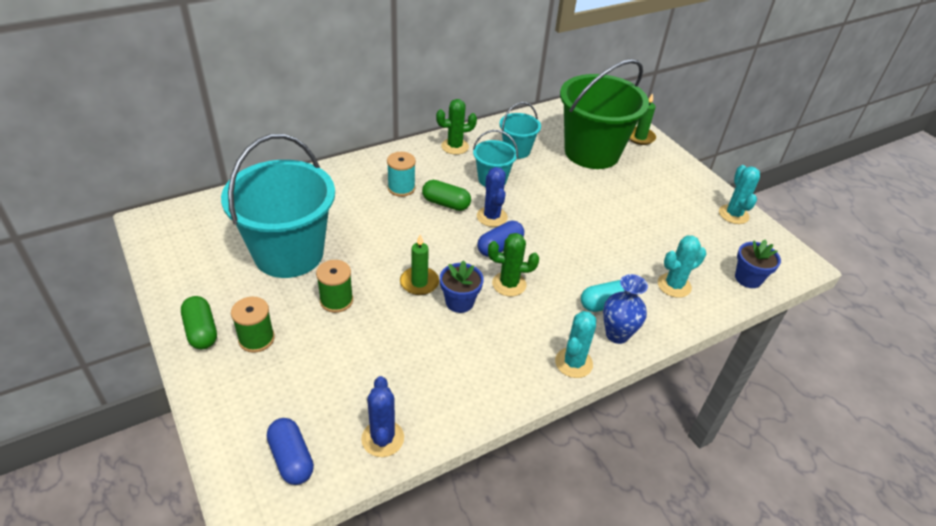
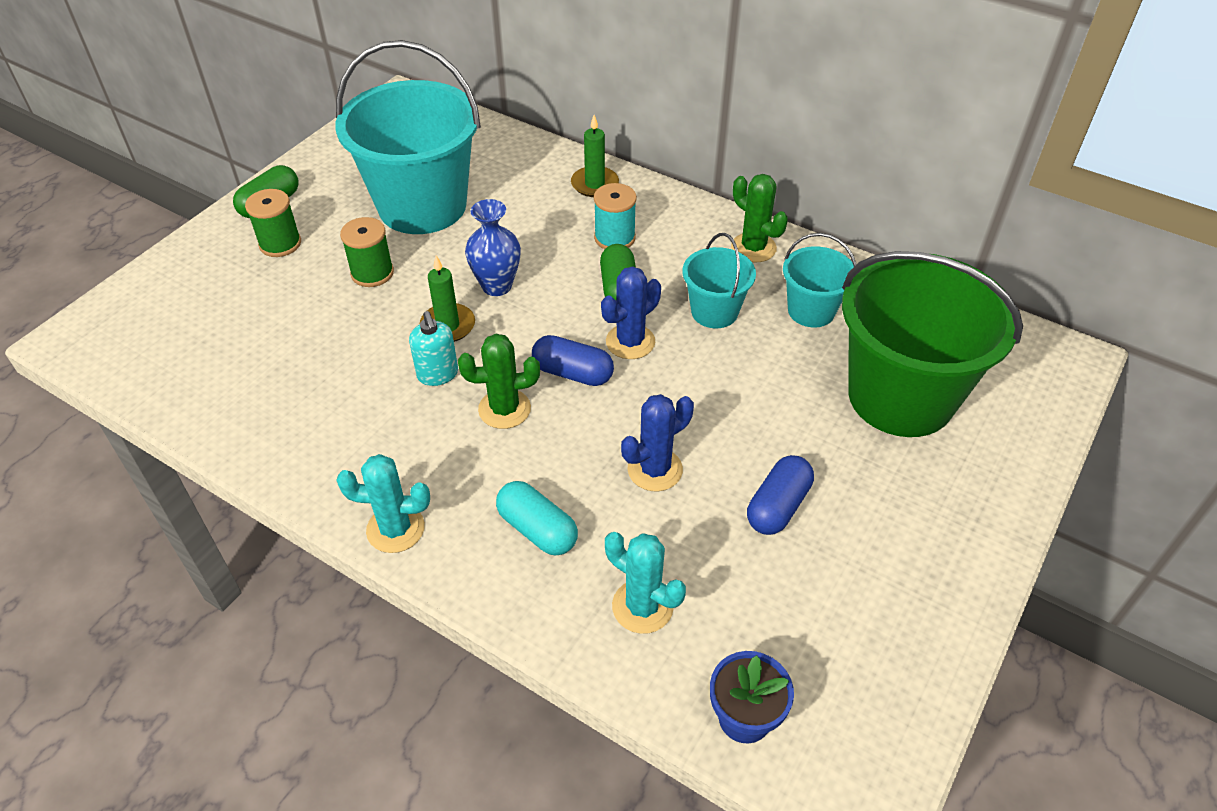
camera: 65 degrees right, 5 degrees up
(291, 459) = (135, 340): blue capsule -> blue capsule (778, 506)
(382, 438) = (188, 395): blue cactus -> blue cactus (655, 469)
(459, 302) = (438, 374): blue flower pot -> turquoise soap dispenser
(509, 284) = (504, 409): green cactus -> green cactus turned 75 degrees counterclockwise
(617, 334) = (481, 562): blue vase -> blue vase (497, 286)
(640, 137) = (1018, 446): green candle -> green candle (594, 184)
(733, 214) = (918, 651): turquoise cactus -> none

